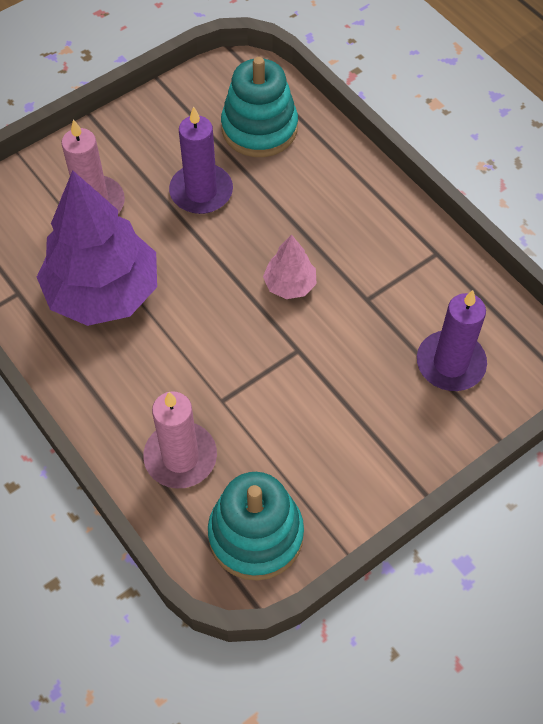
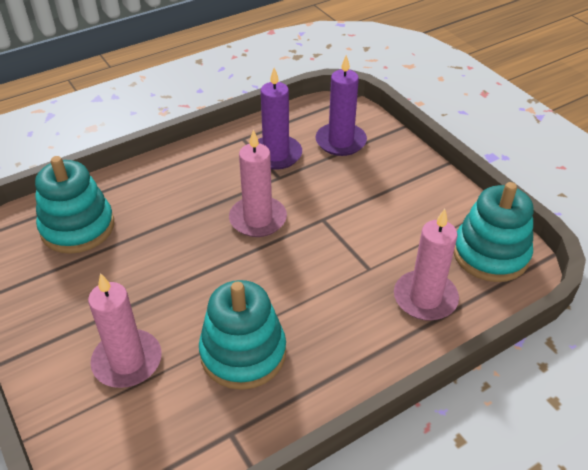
camera: 85 degrees left, 15 degrees down
(103, 292) = (243, 353): purple tree -> turquoise stacking toy
(201, 191) = (139, 272): purple candle -> purple candle (276, 155)
(290, 285) = (258, 219): pink tree -> pink candle

